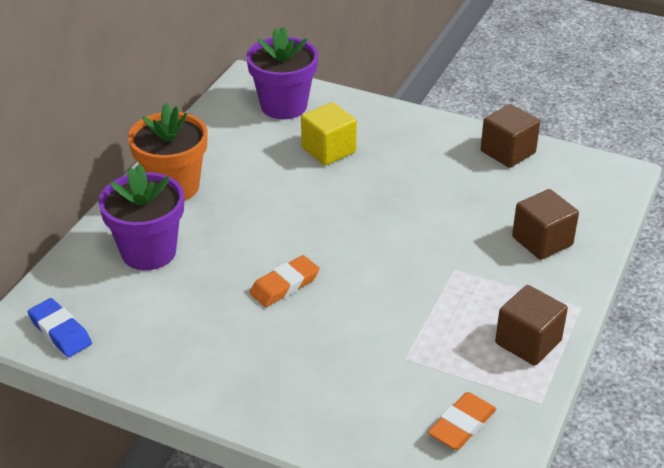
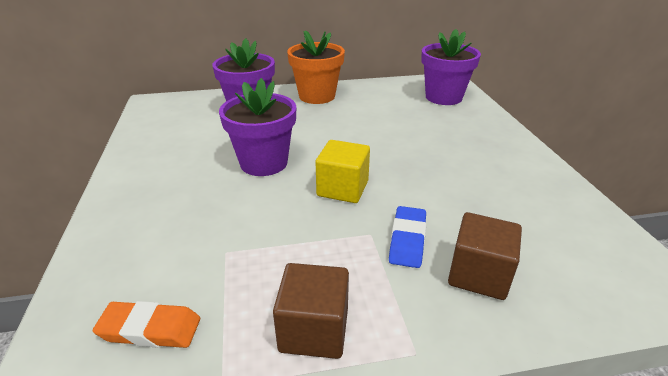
camera: 55 degrees right, 5 degrees down
(60, 332) = (155, 113): blue eraser -> blue eraser (407, 240)
(284, 285) = (264, 163): orange eraser -> purple flower pot
(328, 150) = (427, 126): yellow cube -> yellow cube (342, 188)
(508, 152) = (564, 201): brown cube -> none

